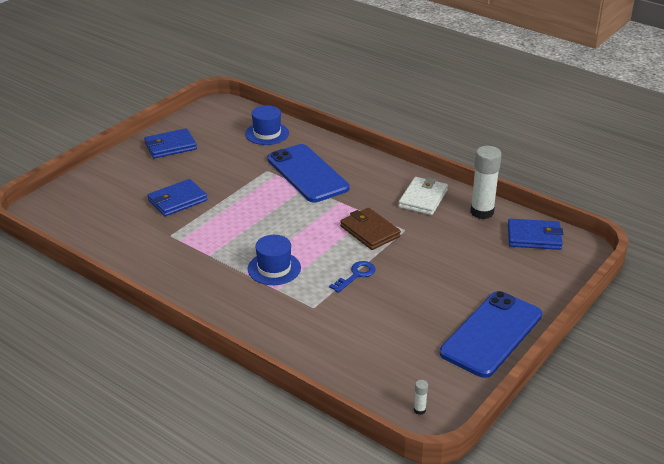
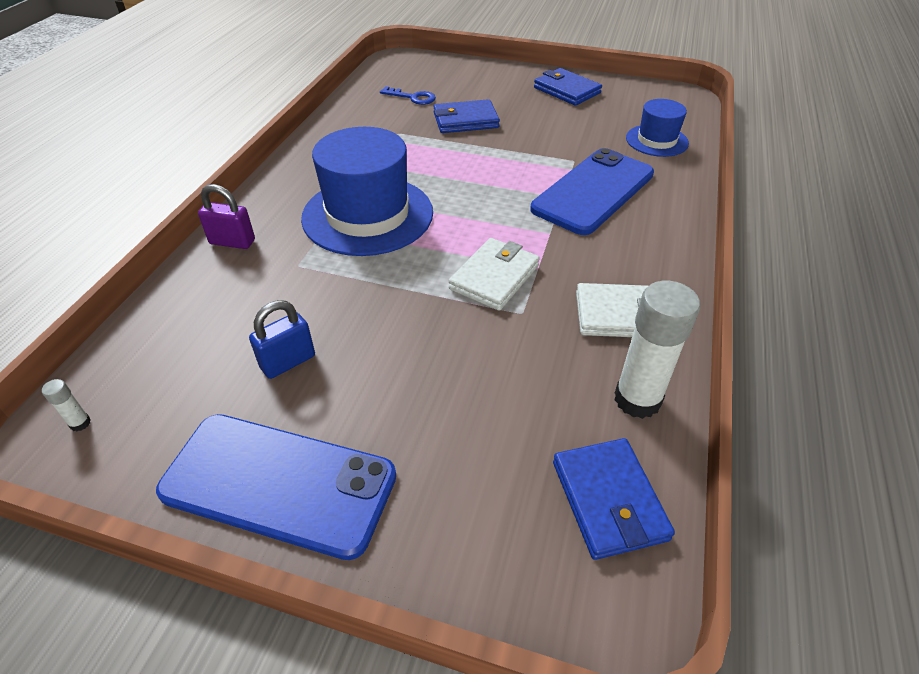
camera: 70 degrees right, 10 degrees up
(177, 200) = (465, 120): blue wallet -> blue wallet turned 45 degrees counterclockwise
(267, 335) = (232, 242): none -> purple padlock
(274, 268) = (368, 215): blue hat -> blue hat, size x1.83
(356, 275) = (382, 287): blue key -> blue key (412, 97)
(370, 231) = (494, 277): brown wallet -> white wallet
(405, 321) = (288, 362): none -> blue padlock

